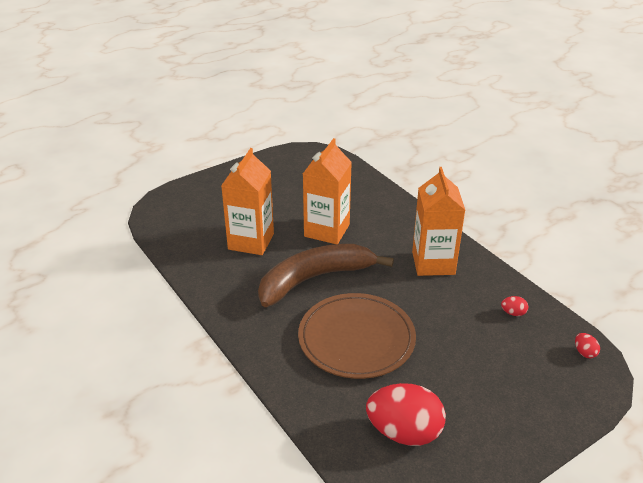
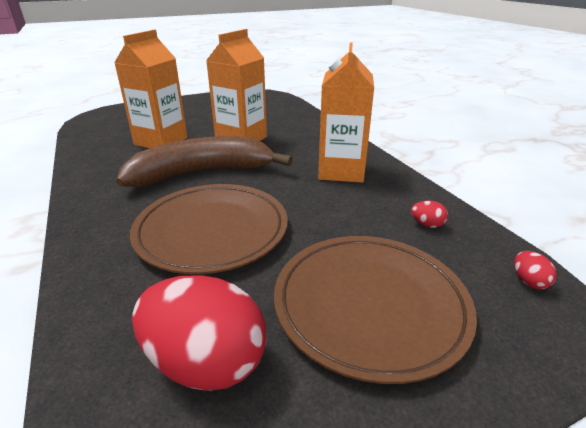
camera: 10 degrees right, 5 degrees down
(488, 383) = (370, 304): none -> brown plate

